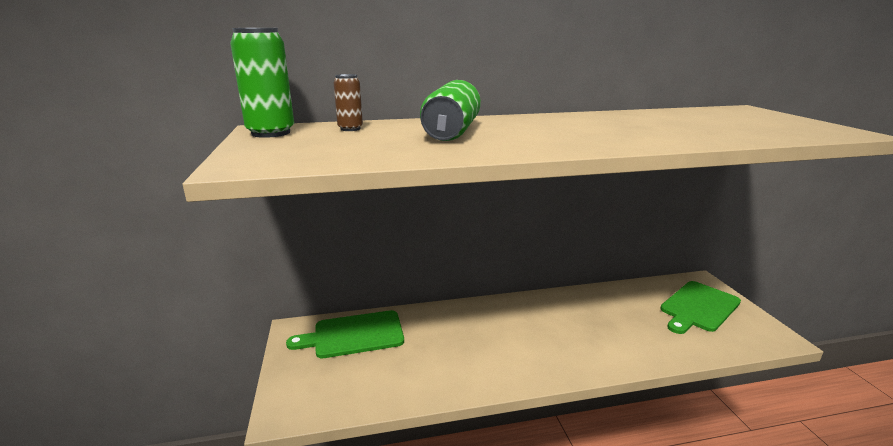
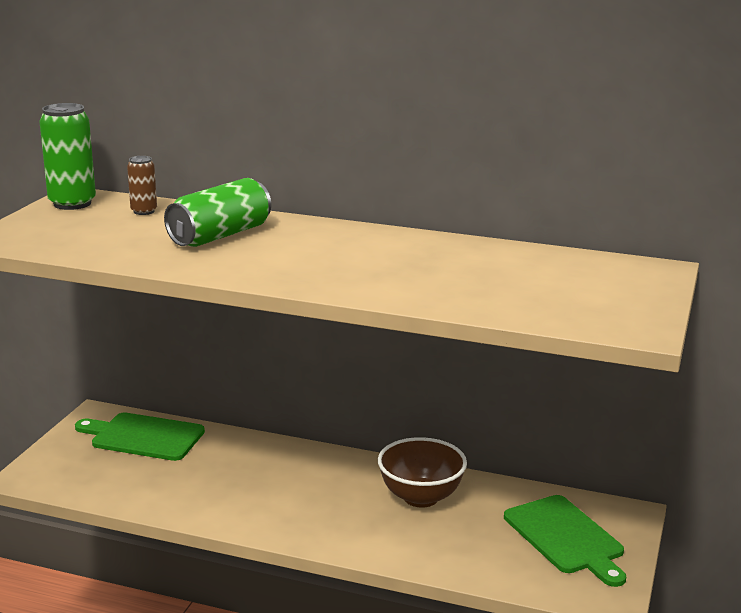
camera: 30 degrees right, 0 degrees up
(592, 311) = (420, 497): none -> brown bowl
(698, 307) = (565, 537): green cutting board -> green cutting board turned 105 degrees counterclockwise

